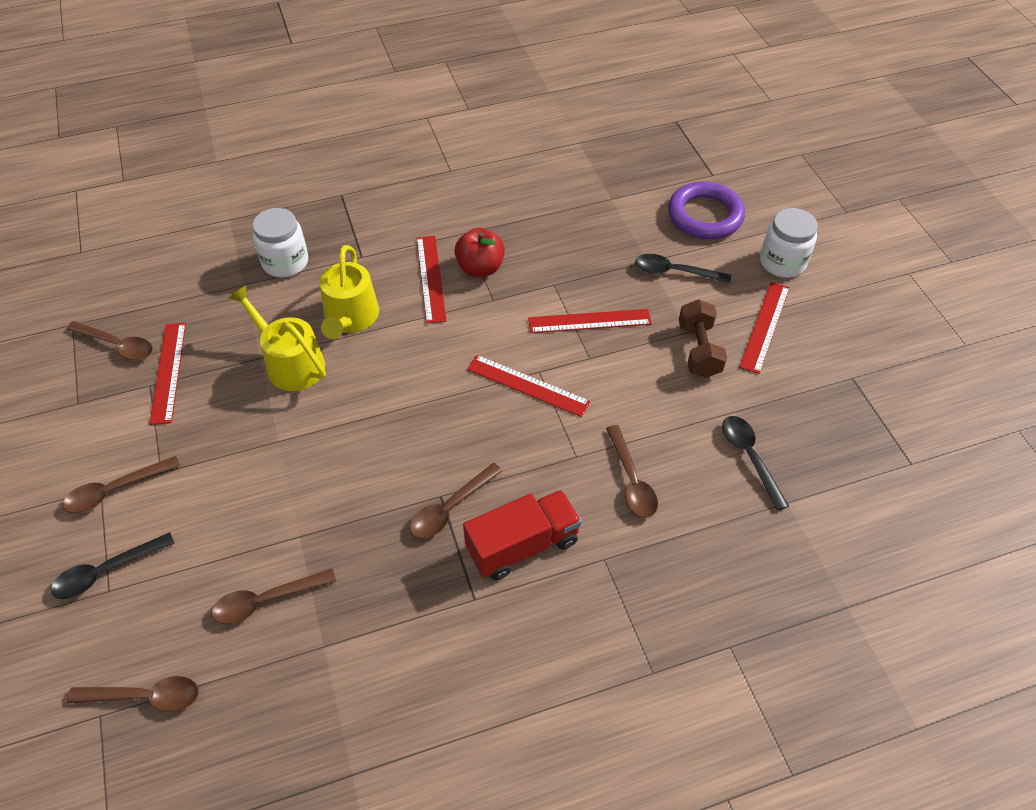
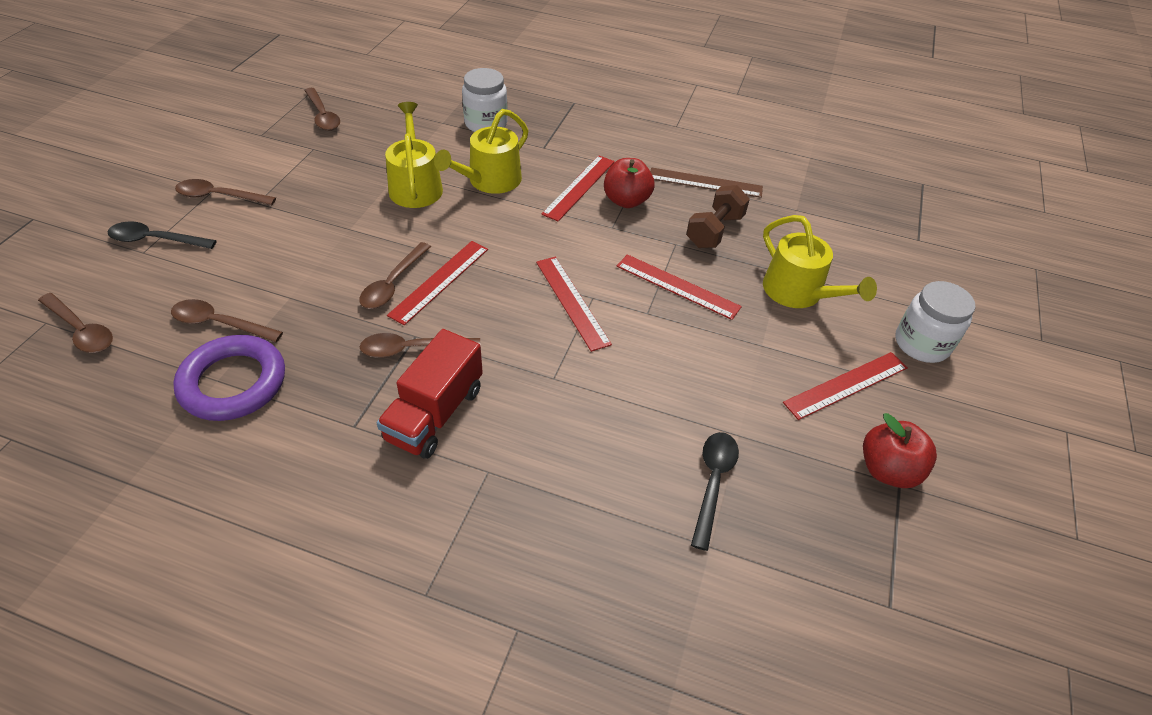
camera: 35 degrees right, 5 degrees down
(168, 372) = (333, 147): red ruler -> red ruler (440, 281)
(522, 545) = (434, 414): red truck -> red truck turned 105 degrees clockwise
(524, 214) = (705, 183): none -> brown ruler
(631, 481) = (580, 427): brown spoon -> brown spoon (392, 284)
(674, 272) = (798, 292): black spoon -> yellow watering can
(699, 350) = (756, 365): brown dumbbell -> brown dumbbell (714, 231)
(705, 215) = (876, 266): purple ring -> purple ring (233, 383)
(838, 372) = (887, 470): none -> red apple

